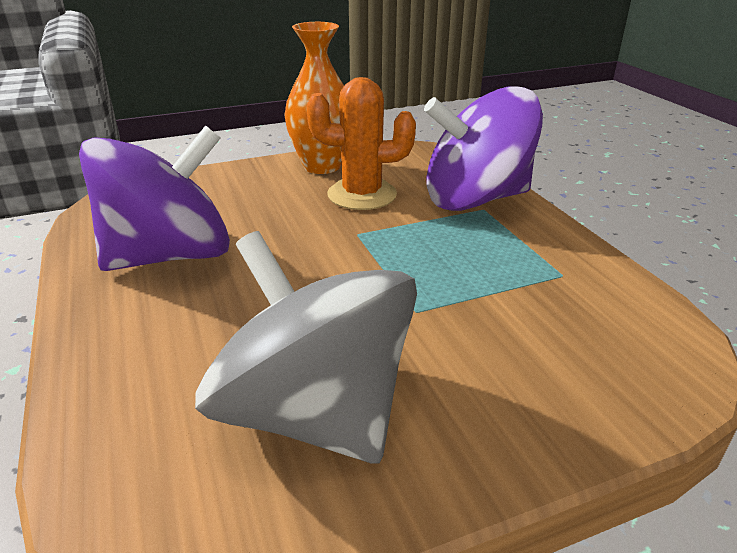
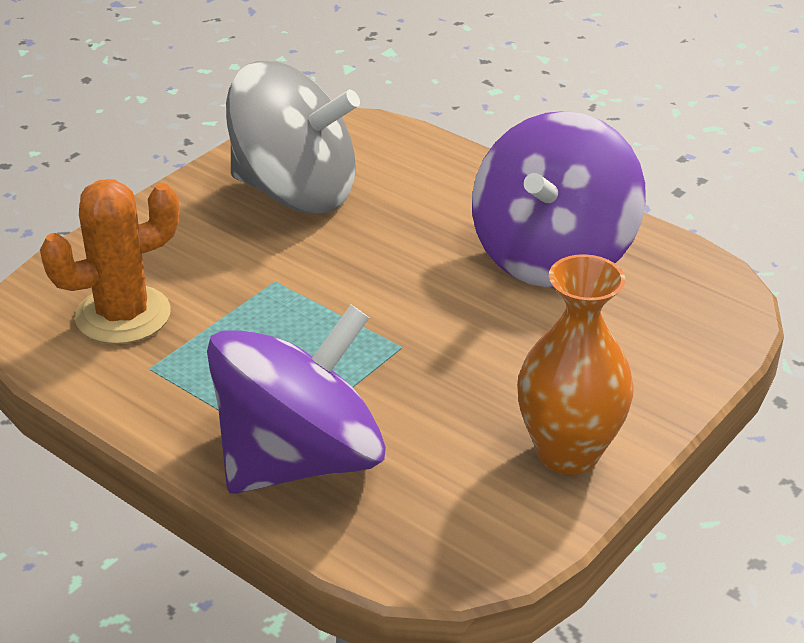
camera: 150 degrees right, 5 degrees up
(362, 195) = (453, 411): orange cactus -> orange cactus (123, 315)

